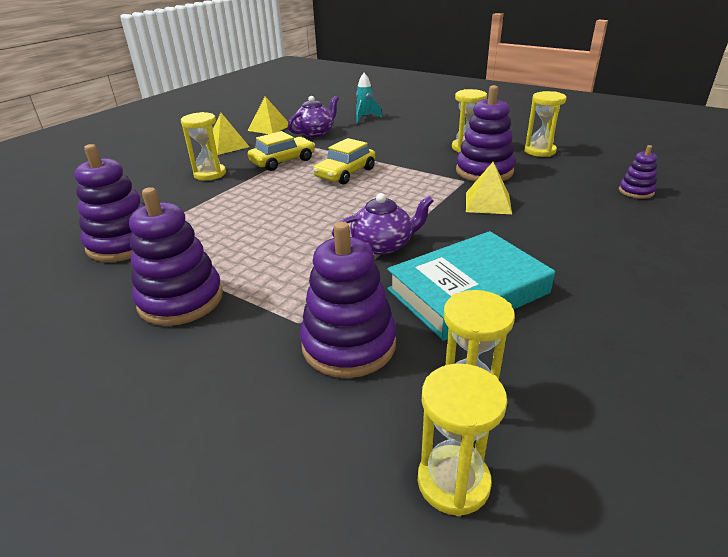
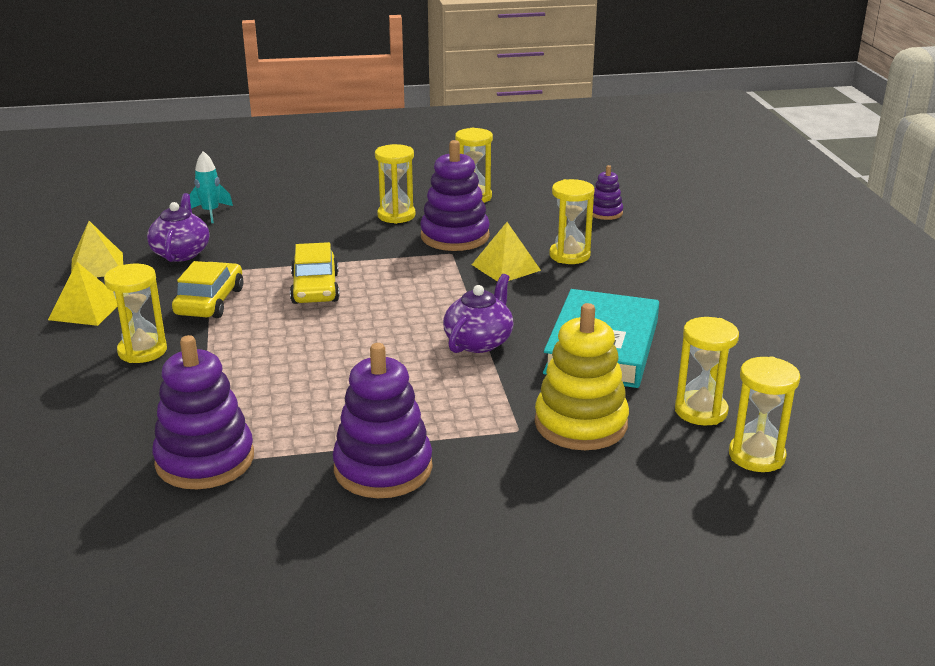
camera: 45 degrees left, 5 degrees down
(349, 344) = (580, 424): purple stacking toy -> yellow stacking toy
(553, 212) = (569, 255): none -> yellow hourglass

